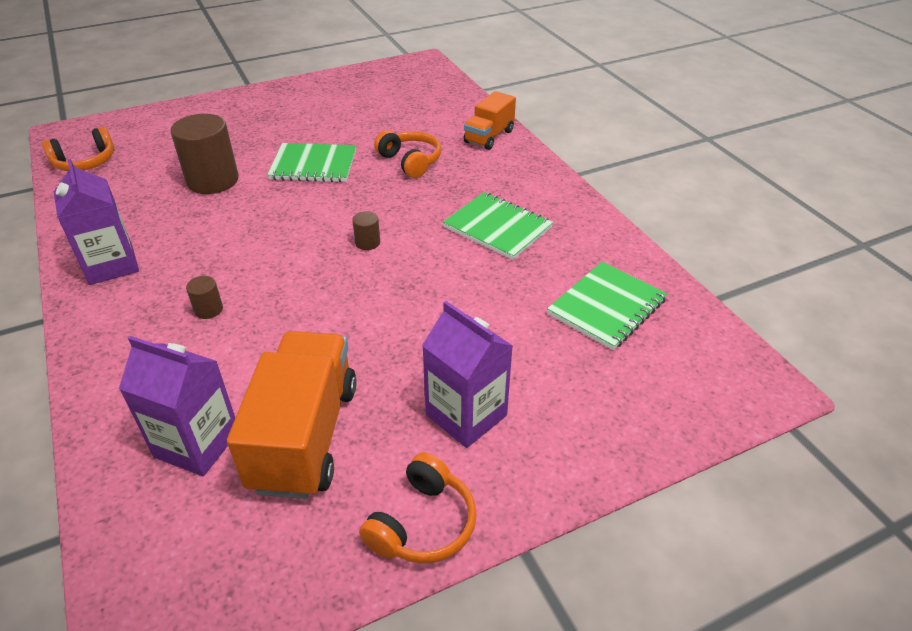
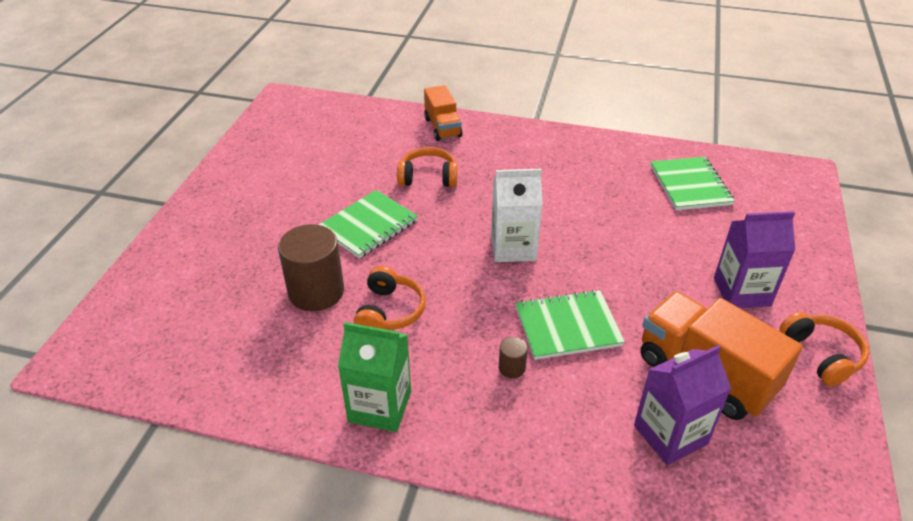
camera: 50 degrees left, 0 degrees up
(85, 162) = (162, 365): orange headphones -> orange headphones (389, 311)
(111, 265) = (380, 406): purple carton -> green carton
(367, 242) = (513, 247): brown cylinder -> white carton
(497, 227) = (562, 182): green notebook -> green notebook (567, 327)

